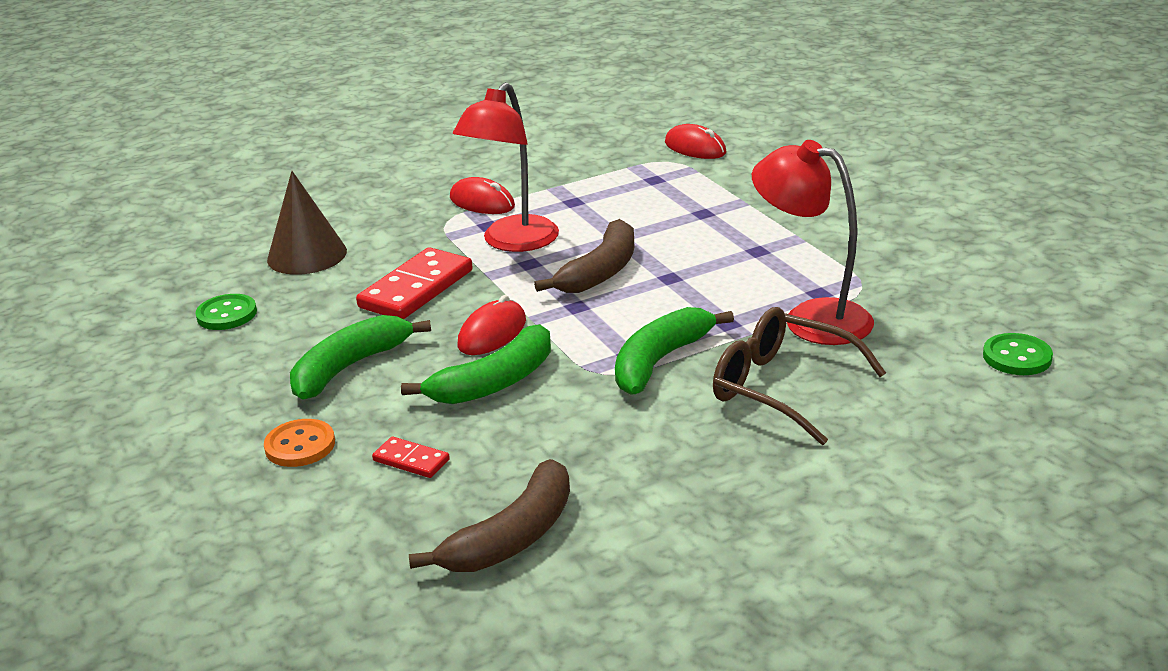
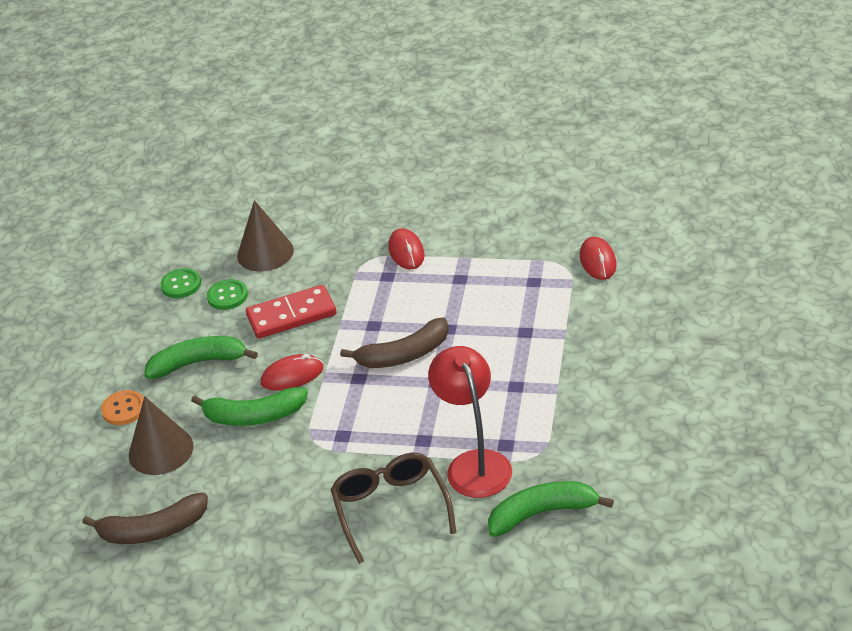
camera: 40 degrees right, 10 degrees up
(411, 460) = (161, 450): red domino -> brown cone
(513, 242) = (384, 300): red lamp -> none
(660, 361) = (352, 449): green banana -> green banana (542, 513)
(1017, 357) = (551, 566): green button -> green button (227, 296)

